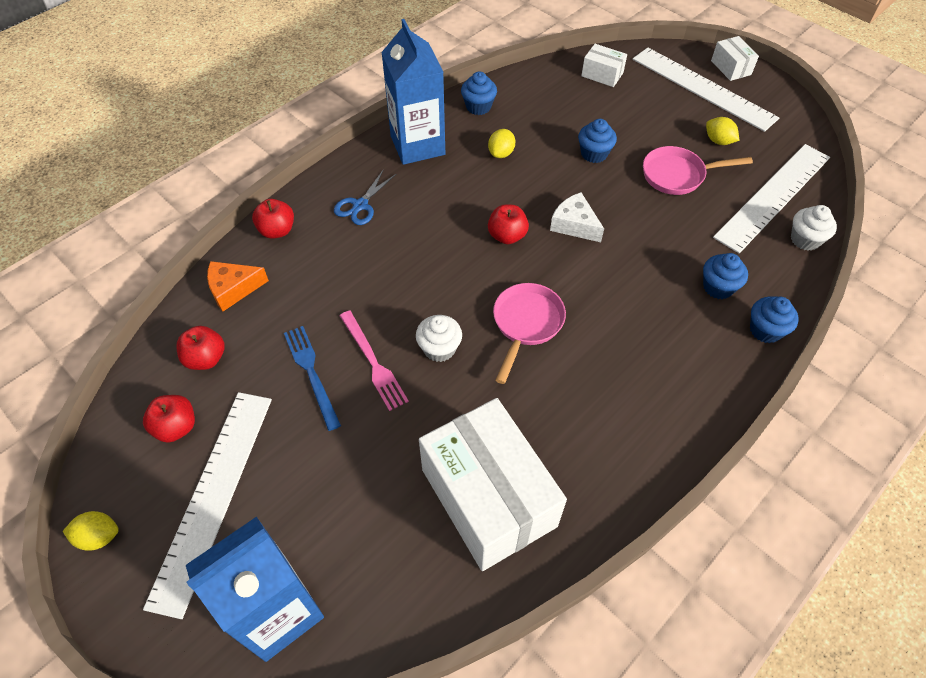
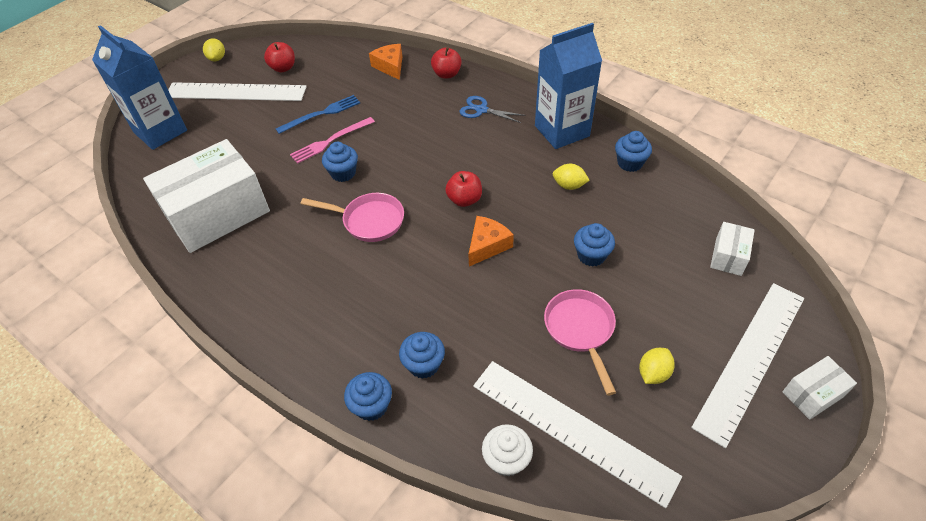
camera: 85 degrees right, 5 degrees down
(206, 358) = (333, 68): red apple -> none
(439, 348) = (343, 173): white cupcake -> blue cupcake
(574, 225) = (487, 245): white cheese -> orange cheese

